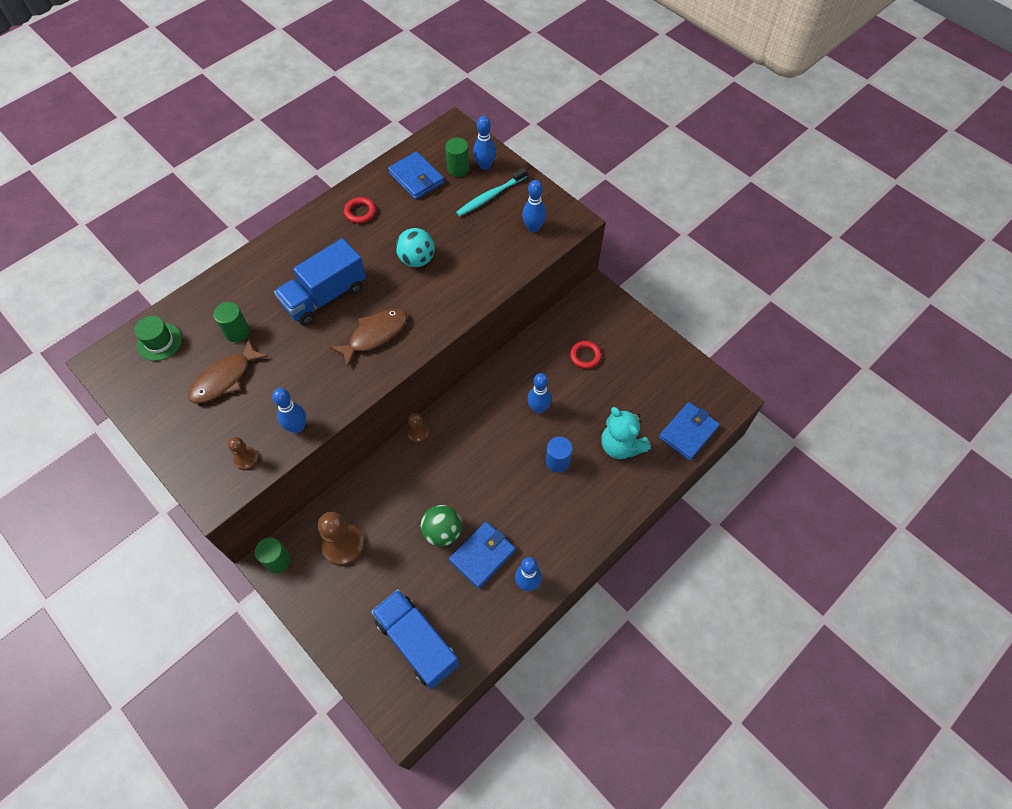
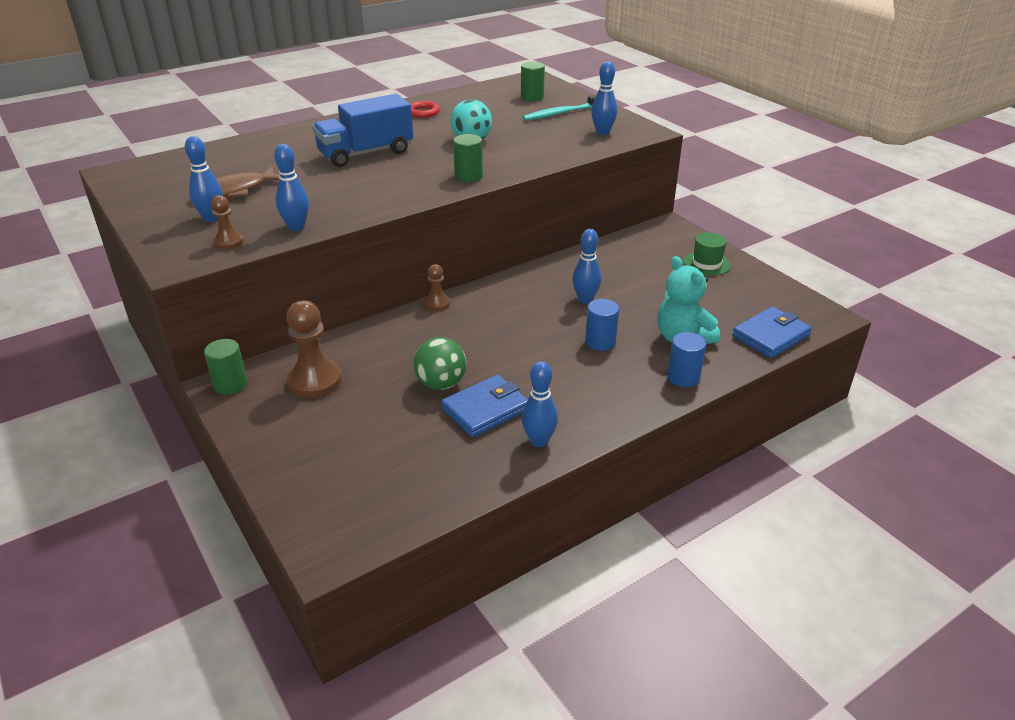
camera: 10 degrees right, 25 degrees down
(159, 342) = (181, 165): green hat -> green hat (706, 263)
(237, 332) = (263, 166): green cylinder -> green cylinder (468, 176)
(375, 335) = (408, 179): brown fish -> none
(416, 178) = (487, 99): blue wallet -> none
(417, 643) = (375, 479): blue truck -> none
(485, 166) = (560, 97): blue bowling pin -> blue bowling pin (211, 218)
(585, 356) = (648, 267): red ring -> none
(625, 494) = (683, 377): none -> blue cylinder

